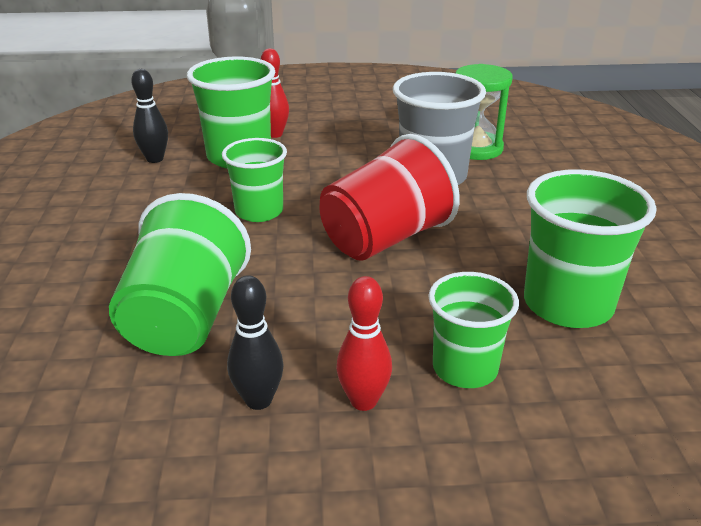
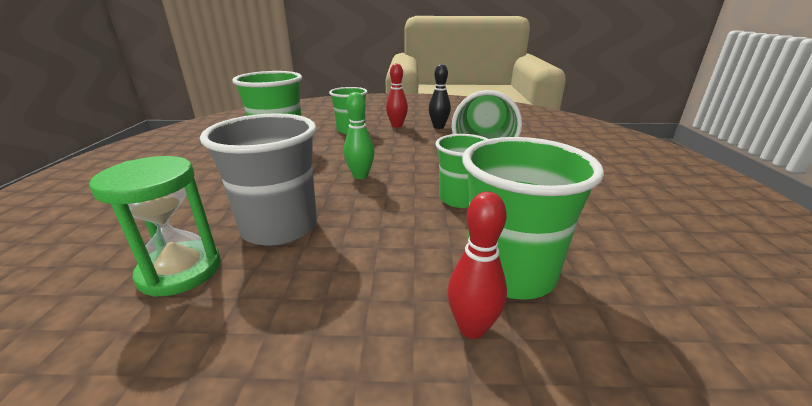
camera: 175 degrees left, 5 degrees down
(155, 159) = (626, 274): black bowling pin -> none
(385, 239) = (360, 176): red cup -> green bowling pin

